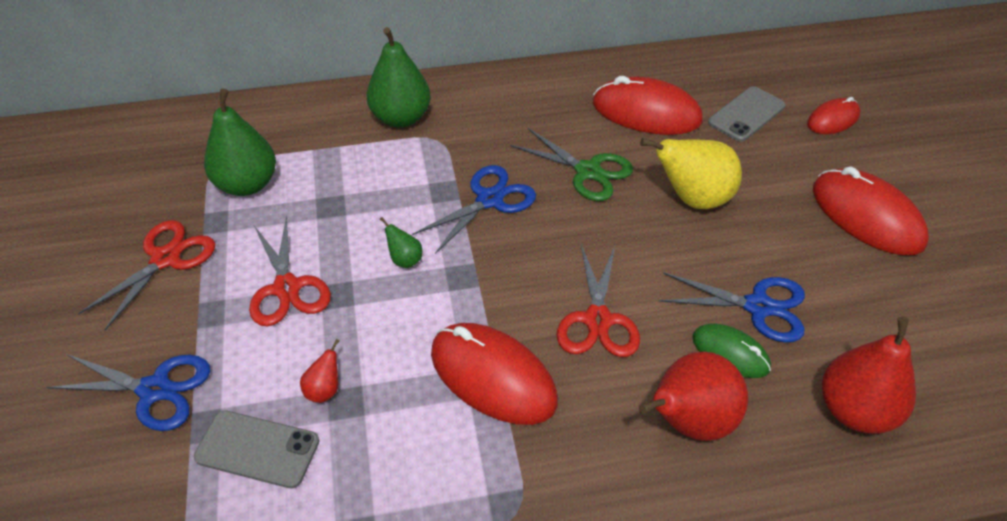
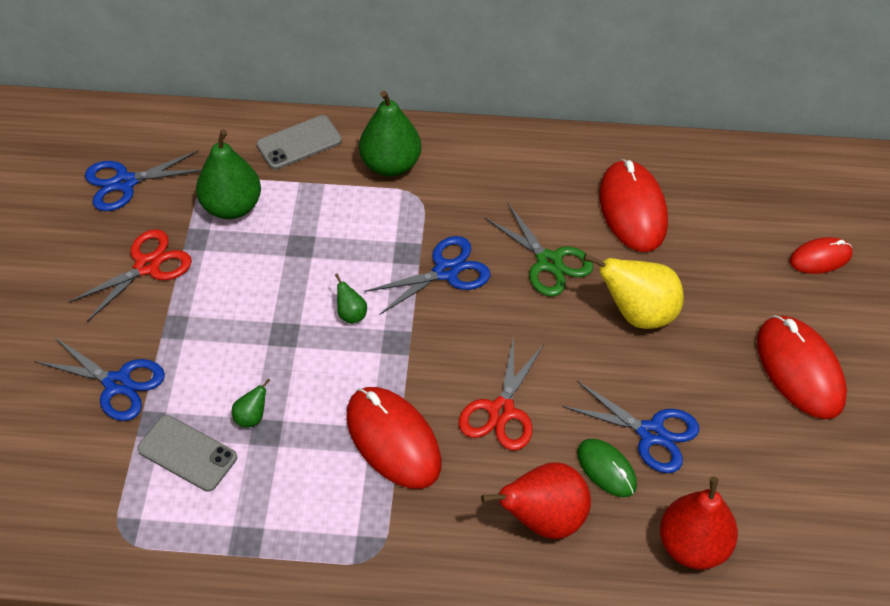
camera: 15 degrees right, 5 degrees up
(124, 184) = (125, 182): none -> blue scissors
(286, 288) = (242, 318): red scissors -> none
(324, 390) = (251, 417): red pear -> green pear
(646, 112) = (632, 209): red mouse -> red mouse turned 45 degrees clockwise
(746, 114) = (733, 233): grey phone -> grey phone (299, 143)

